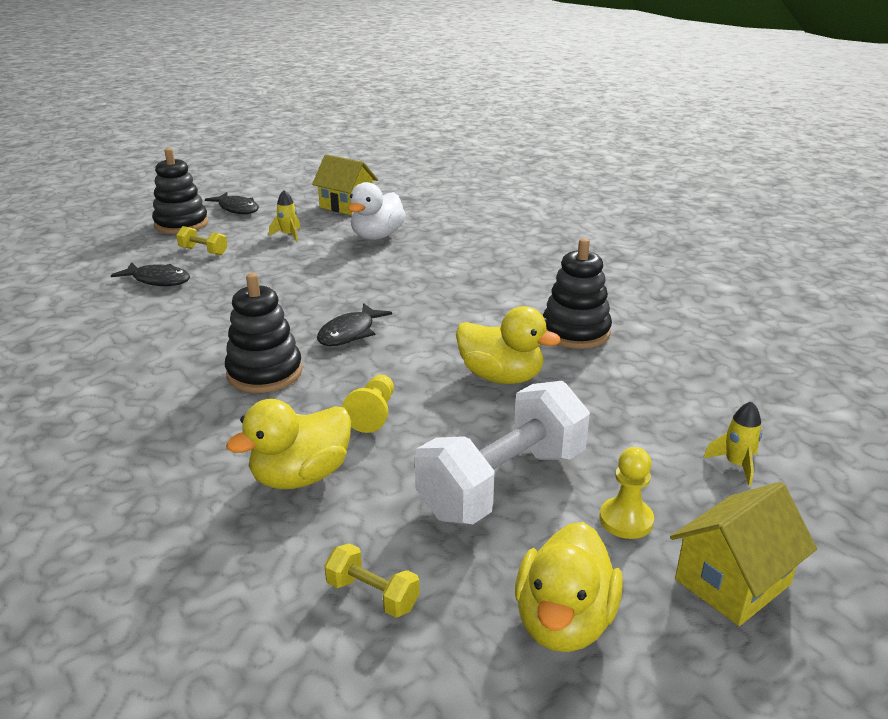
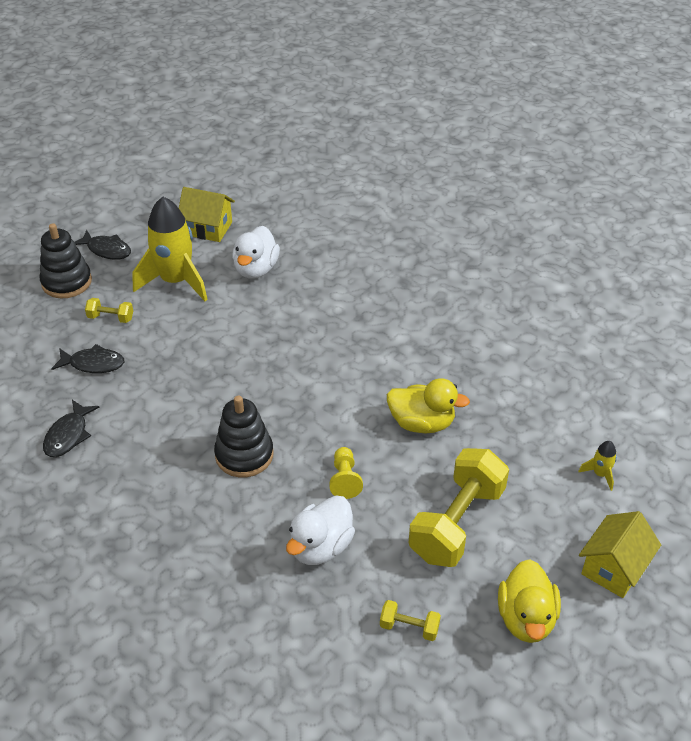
camera: 15 degrees left, 15 degrees up
(288, 235) = (176, 281): yellow rocket -> yellow rocket, size x2.41
(301, 476) = (321, 547): yellow duck -> white duck
(350, 333) = (289, 398): black fish -> black fish (68, 435)
(503, 483) = (457, 523): white dumbbell -> yellow dumbbell
(575, 332) = (460, 363): black stacking toy -> none
(626, 520) = (542, 535): yellow pawn -> none

